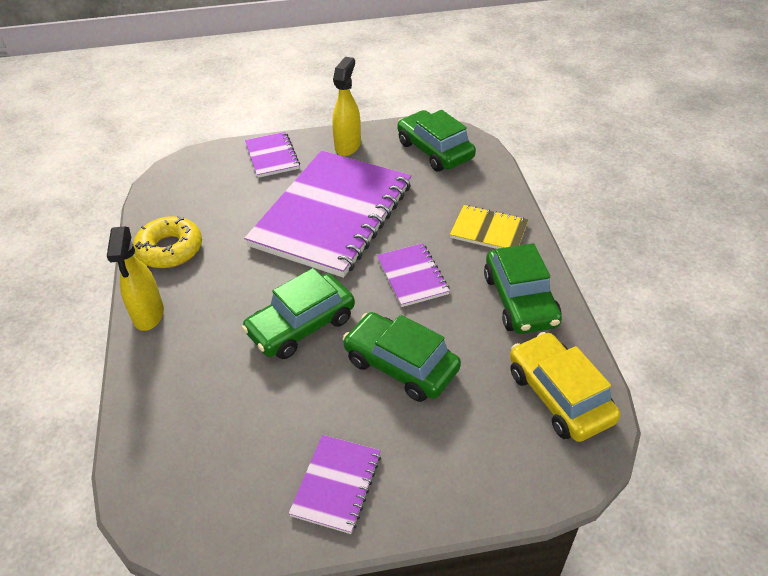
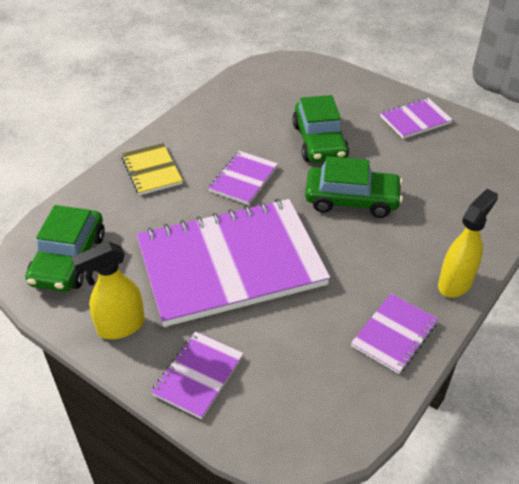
camera: 135 degrees left, 0 degrees up
(170, 249) = (394, 334): yellow donut -> purple notebook
(520, 300) = (206, 125): green car -> none
(559, 396) = (262, 82): yellow car -> none

